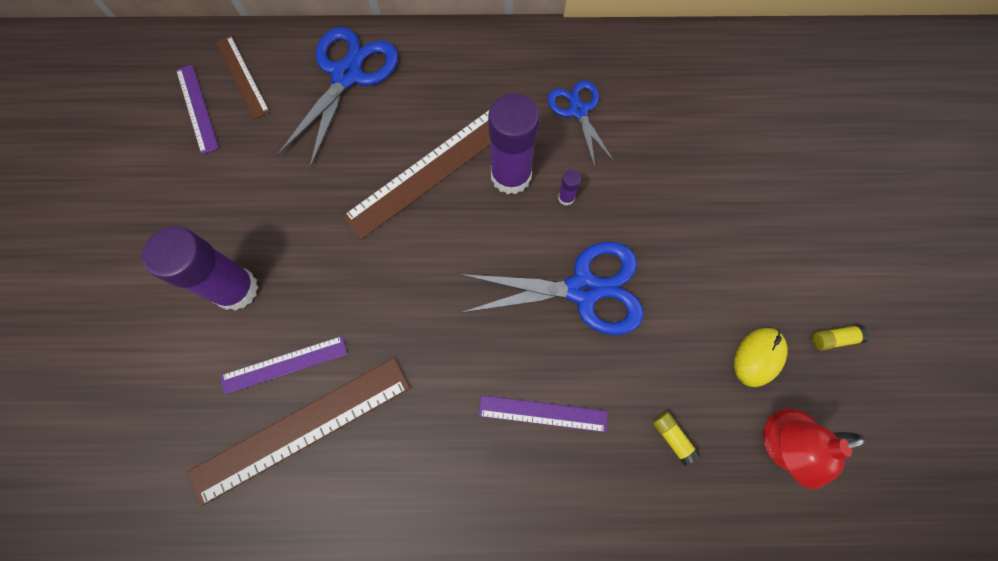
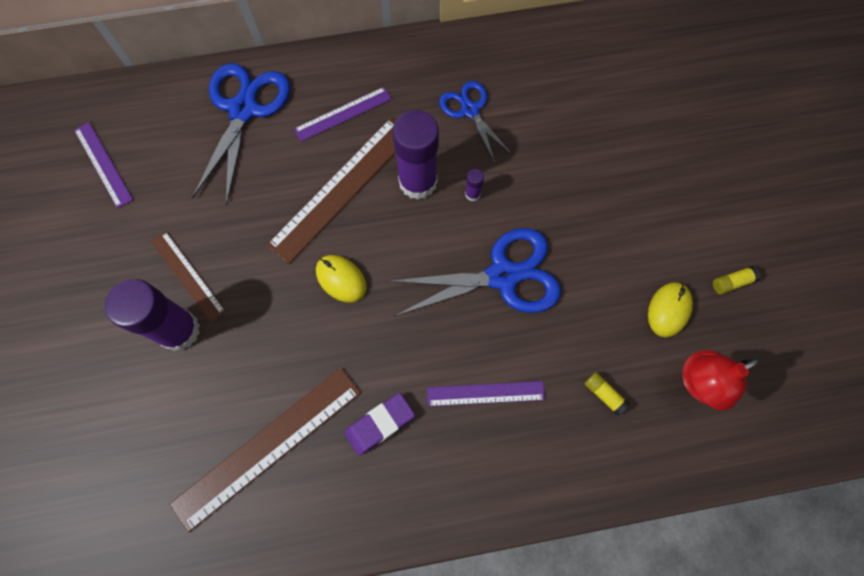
camera: 10 degrees left, 0 degrees up
(242, 76) = (141, 126): brown ruler -> brown ruler (187, 276)
(284, 365) = (240, 392): purple ruler -> purple ruler (343, 114)
(412, 264) = (341, 279): none -> yellow mouse
(423, 426) = (380, 424): none -> purple eraser

